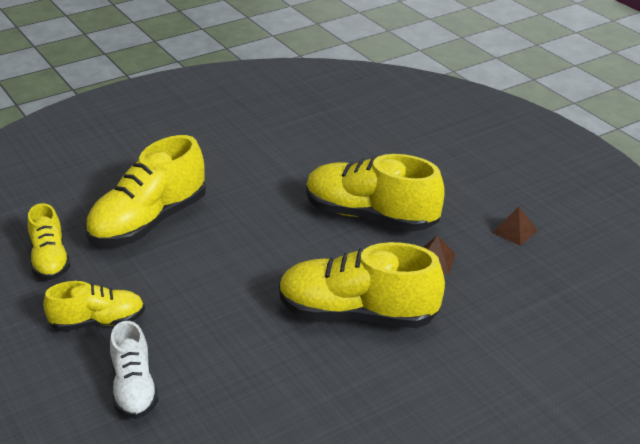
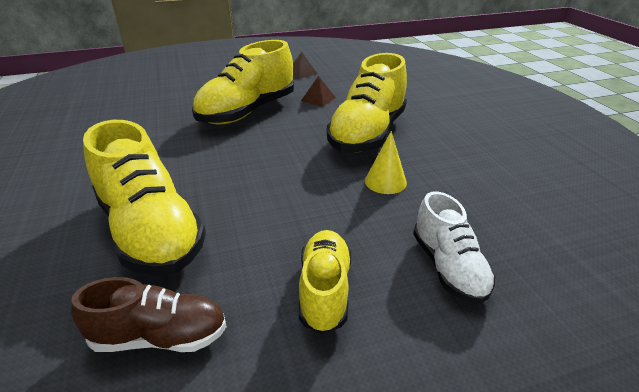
camera: 75 degrees left, 0 degrees up
(50, 260) = (160, 337): yellow shoe -> brown shoe
(134, 388) = (448, 267): white shoe -> white shoe turned 75 degrees clockwise
(257, 339) = (385, 181): none -> yellow cone

